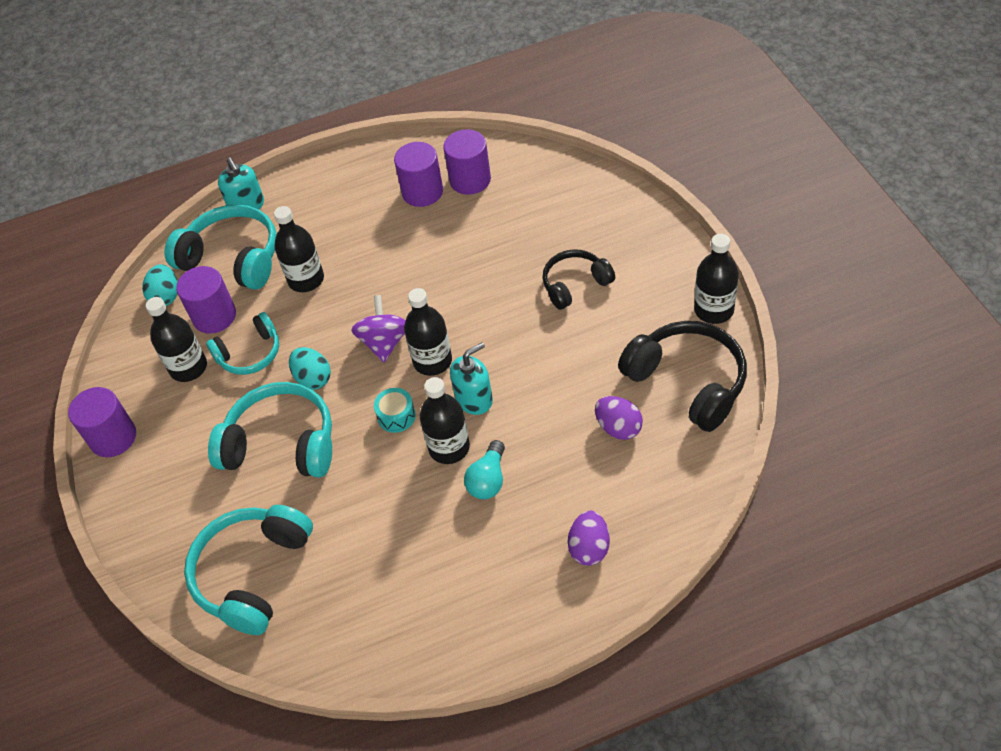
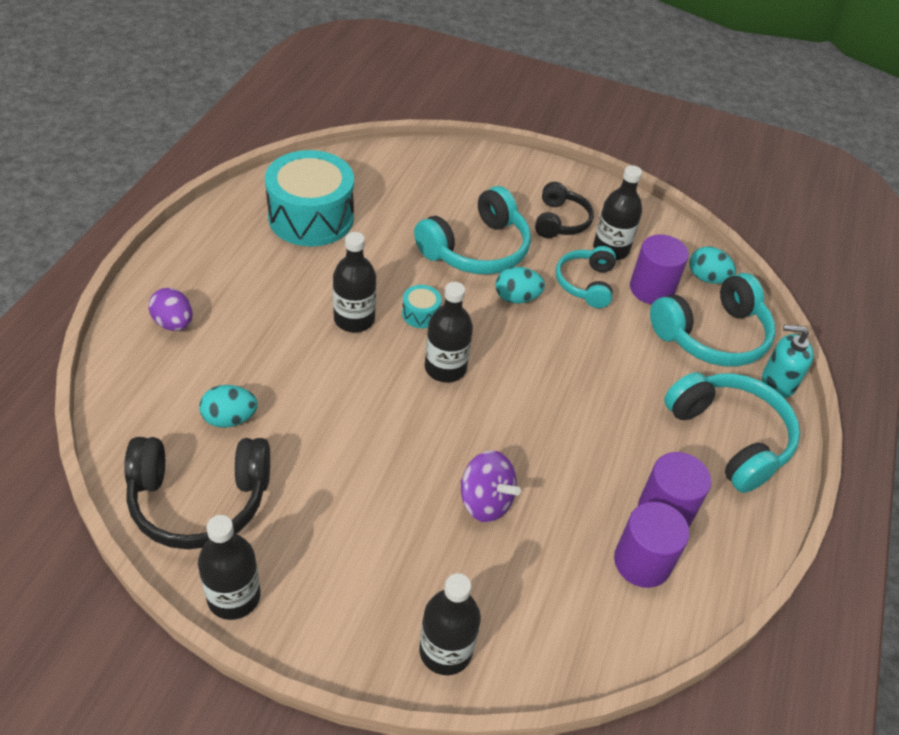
camera: 120 degrees right, 5 degrees down
(113, 437) = (587, 188): purple cylinder -> none
(253, 574) = (391, 183): turquoise headphones -> turquoise headphones (729, 438)
(306, 279) = (633, 359): black bottle -> black bottle (445, 651)
(368, 585) = (311, 217): none -> turquoise drum
(384, 342) = (502, 356): purple spinning top -> purple spinning top (485, 501)
(474, 399) = (376, 363): turquoise soap dispenser -> none
(488, 480) = (299, 318): turquoise light bulb -> none
(575, 284) = (402, 522): black headphones -> black headphones (560, 221)
(618, 428) = (230, 419): purple egg -> turquoise egg

